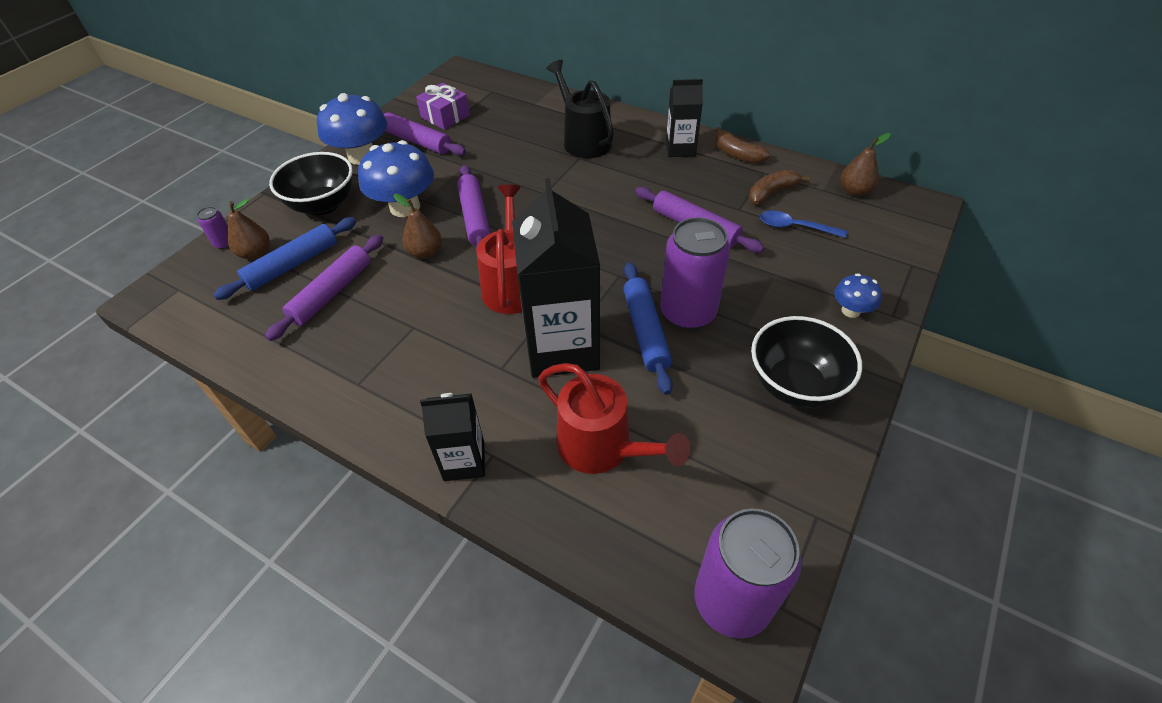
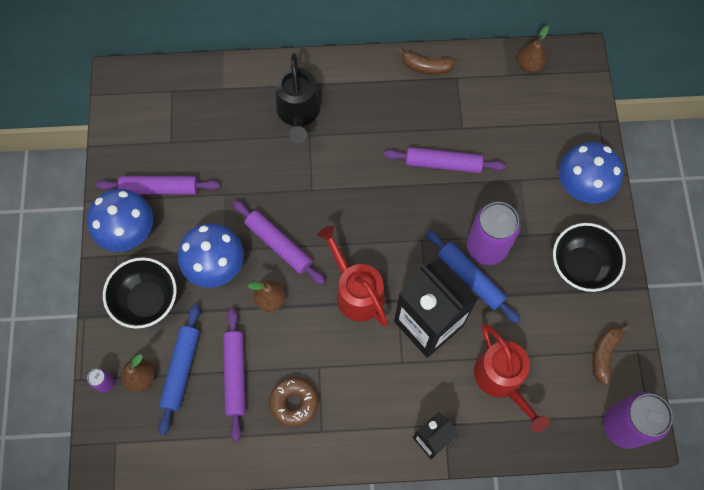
camera: 35 degrees left, 20 degrees up
(358, 344) = (294, 403): none -> brown donut
(445, 116) = (158, 145): purple gift -> none
(584, 140) = (298, 113): black watering can -> black watering can turned 120 degrees counterclockwise
(602, 447) = (502, 379): red watering can -> red watering can turned 60 degrees clockwise
(680, 149) = (380, 83): black carton -> none
(772, 193) = (475, 98): brown banana -> brown banana (604, 354)
(795, 227) = (509, 126): blue spoon -> none
(851, 311) = (582, 186): blue mushroom -> blue mushroom, size x1.94

